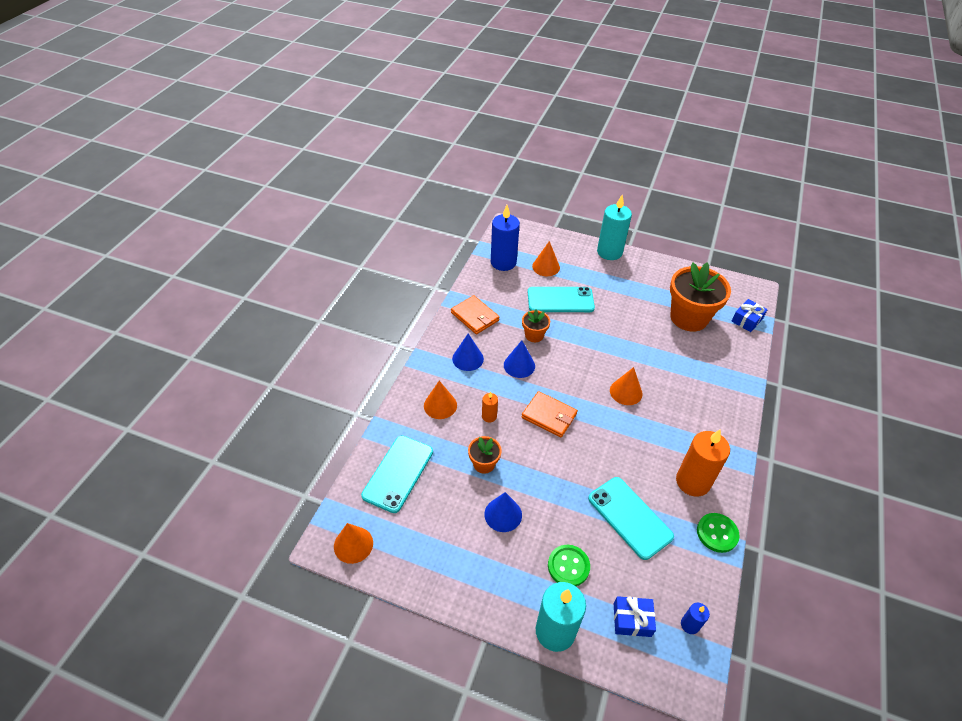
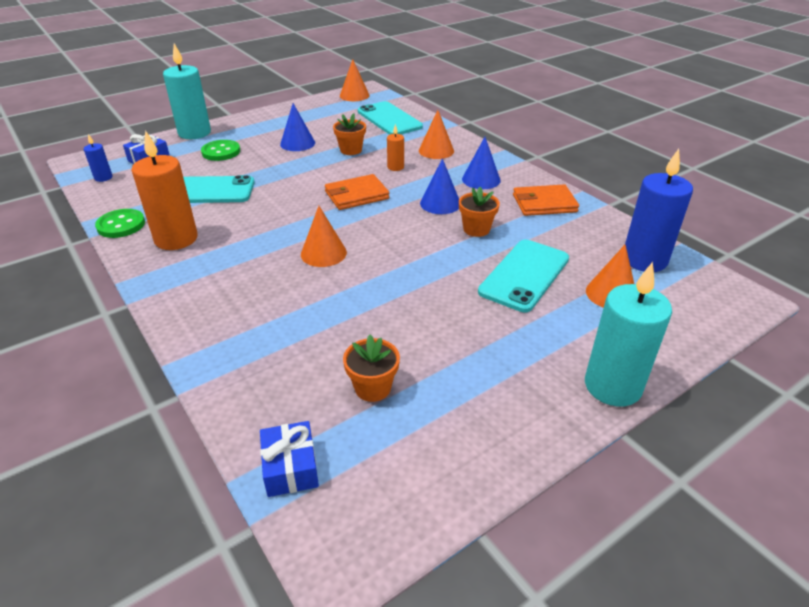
camera: 125 degrees right, 10 degrees down
(689, 318) = (372, 388): orange flower pot -> orange flower pot, size x0.48

